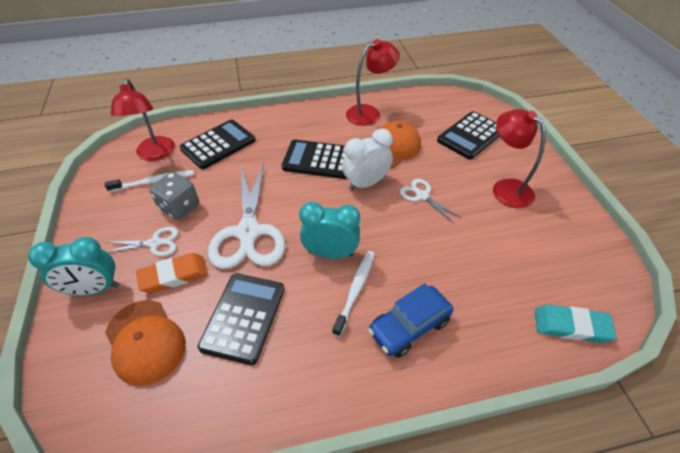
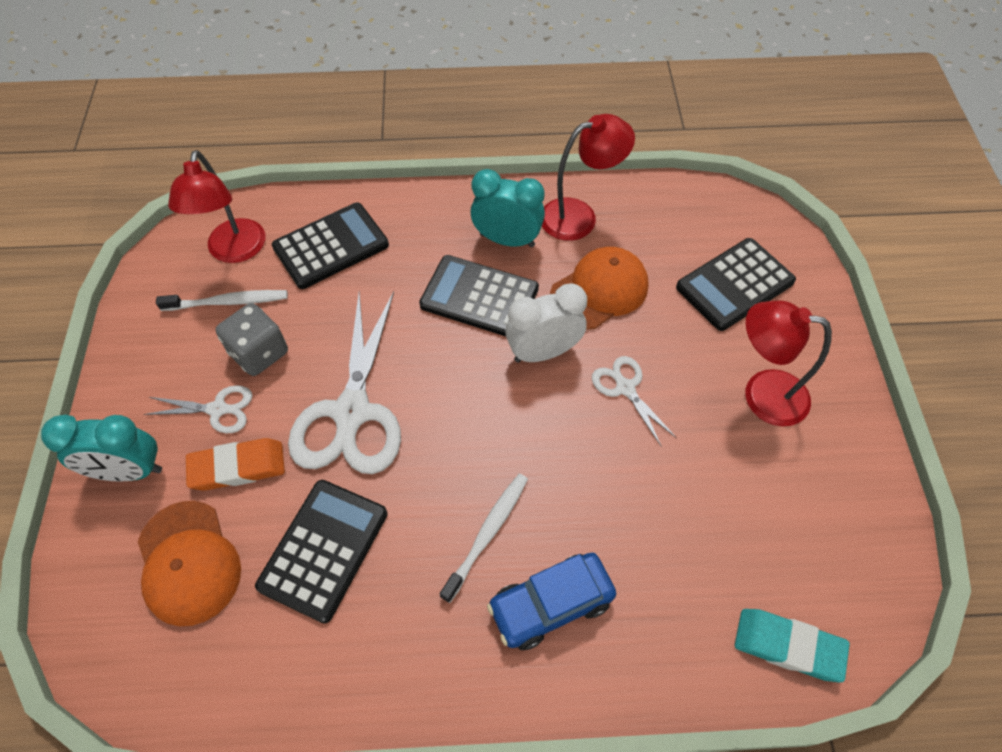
camera: 10 degrees right, 10 degrees up
(330, 253) = (464, 467): turquoise clock -> turquoise clock (507, 240)
(505, 188) = (762, 394): red lamp -> red lamp turned 45 degrees counterclockwise

